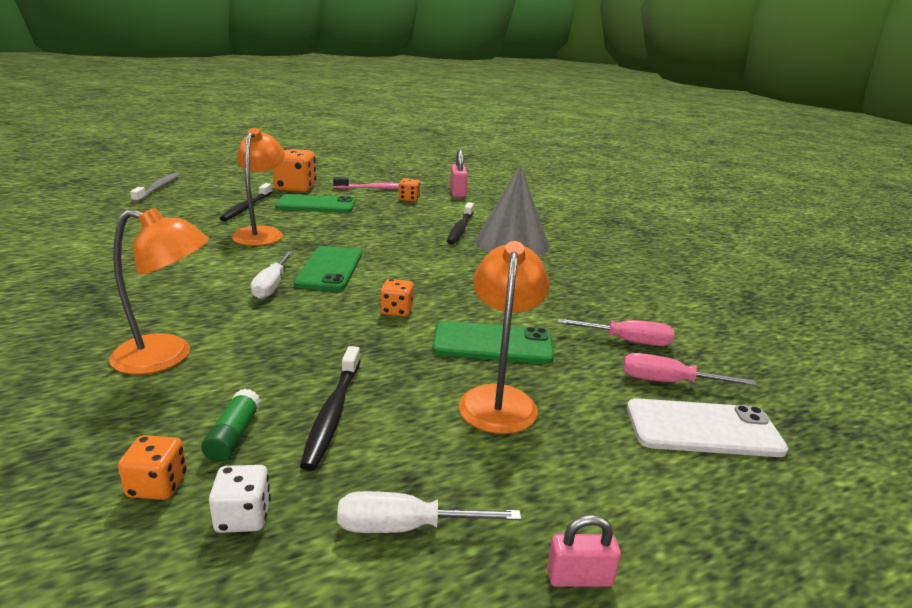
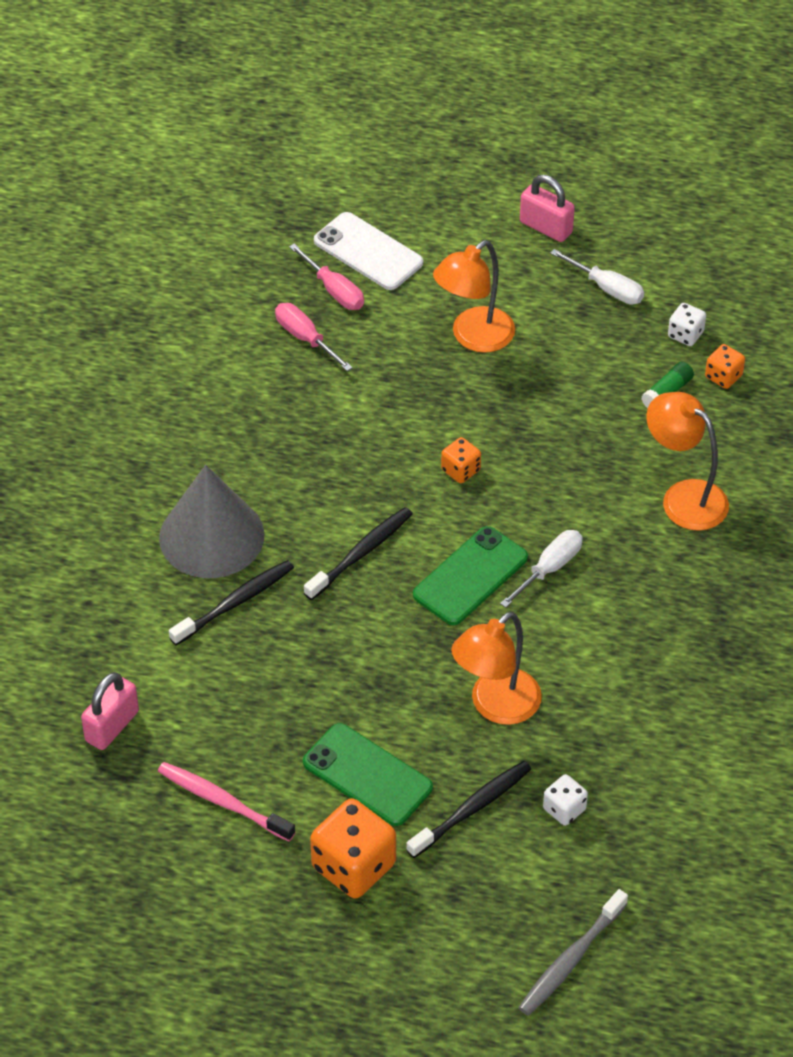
camera: 140 degrees left, 25 degrees up
(189, 216) = (564, 809): none -> white dice
(332, 413) = (595, 380): black toothbrush -> black toothbrush (361, 553)
(409, 199) = (212, 736): orange dice -> none
(492, 344) = (420, 389): green phone -> none
(579, 577) = (546, 227): pink padlock -> pink padlock, size x1.53

